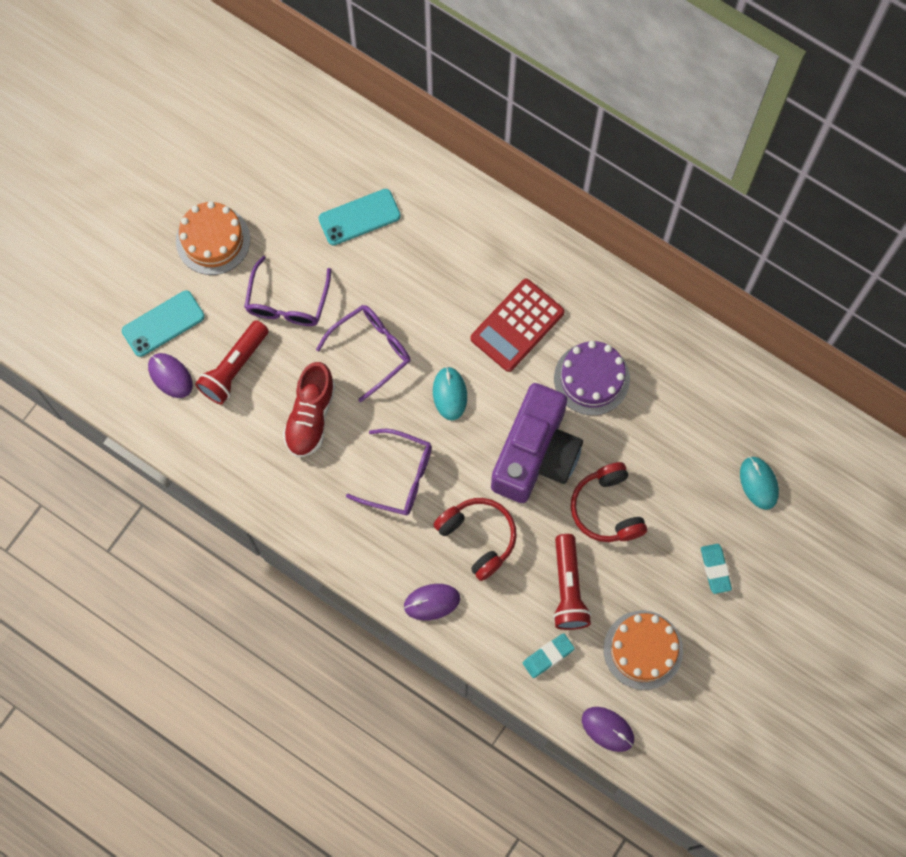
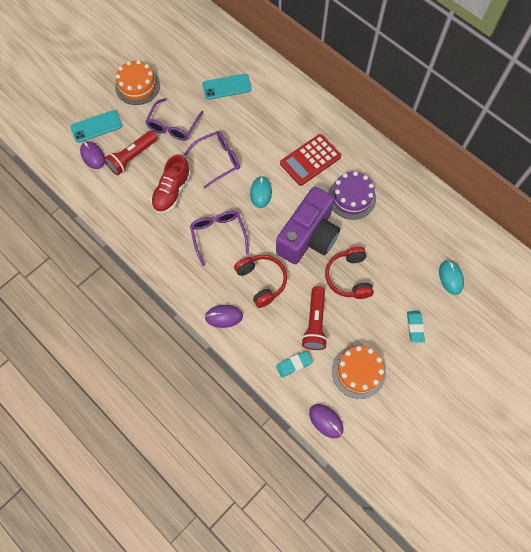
camera: 10 degrees right, 5 degrees down
(398, 477) = (218, 236): purple glasses -> purple glasses turned 135 degrees counterclockwise

